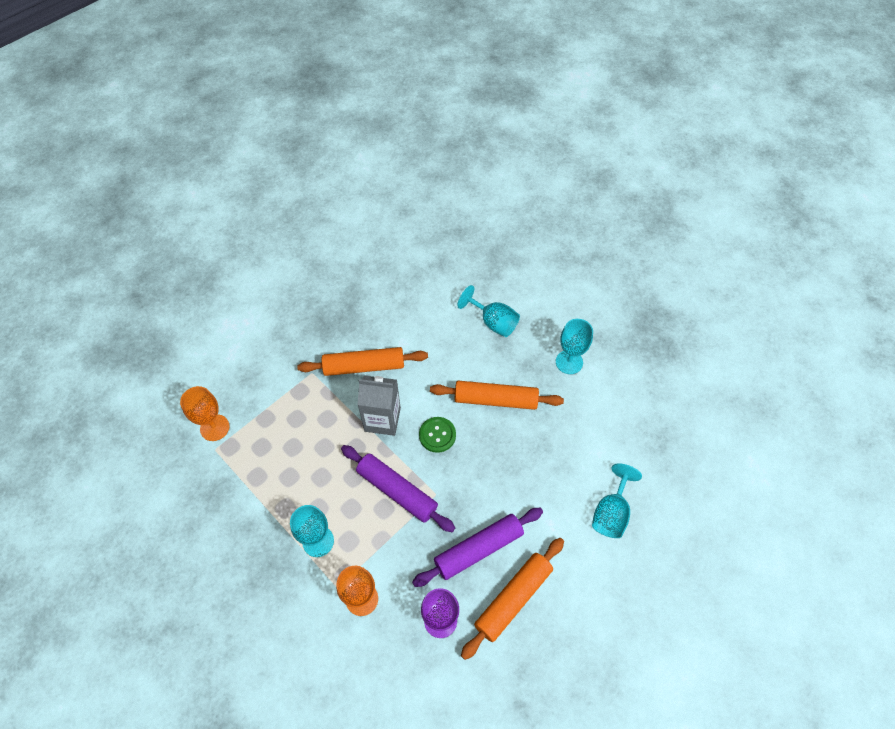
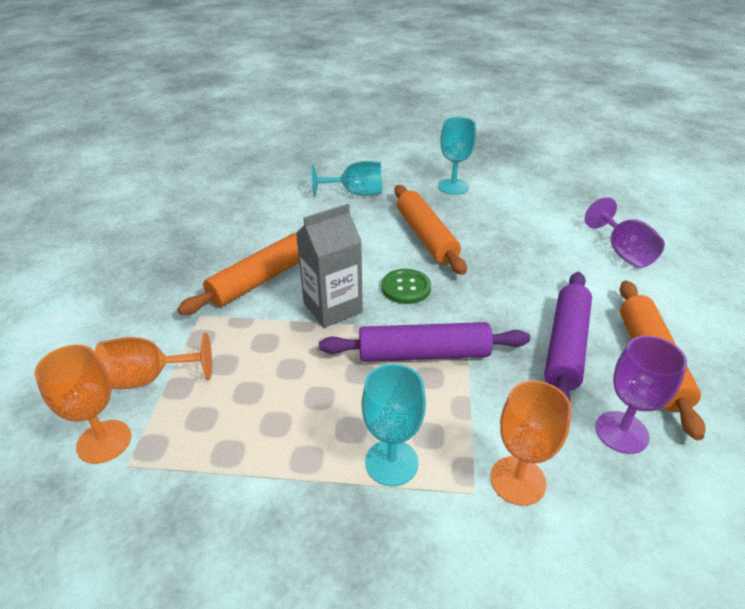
camera: 40 degrees left, 20 degrees down
(257, 401) = (149, 378): none -> orange goblet
(495, 399) = (426, 236): orange rolling pin -> orange rolling pin turned 75 degrees counterclockwise
(611, 512) = (623, 252): turquoise goblet -> purple goblet

